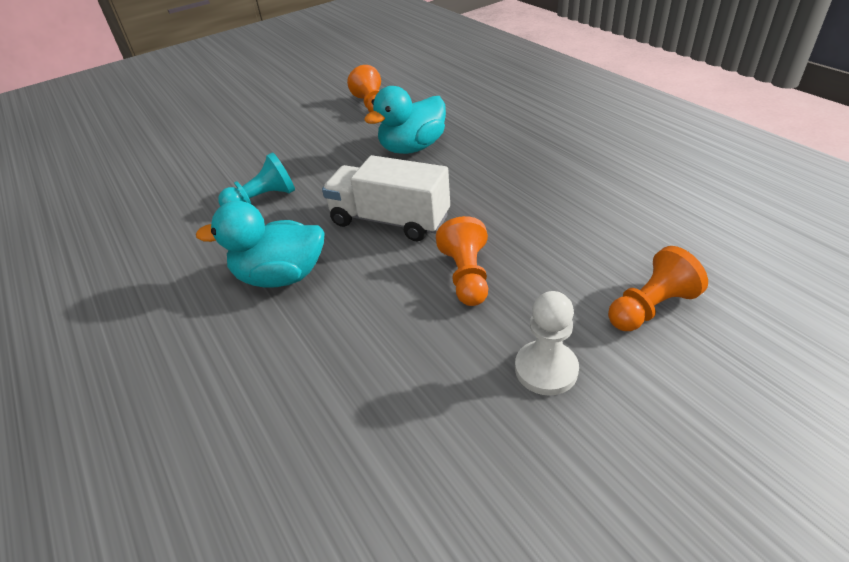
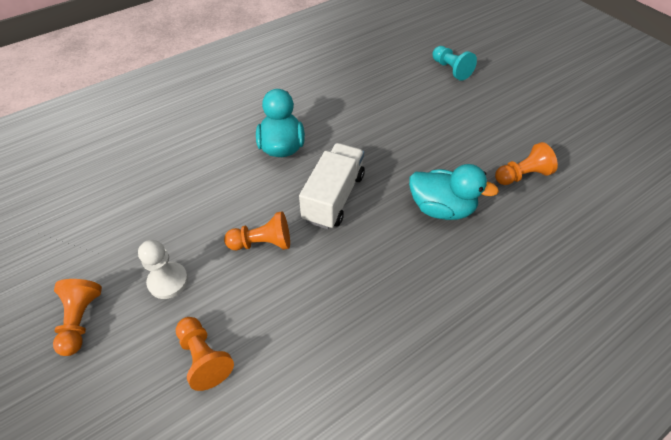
camera: 85 degrees right, 10 degrees up
(263, 199) = (367, 125): turquoise pawn -> turquoise pawn (451, 69)
(412, 148) = (441, 208): turquoise duck -> turquoise duck turned 150 degrees clockwise
(646, 477) = (81, 320): none -> orange pawn

